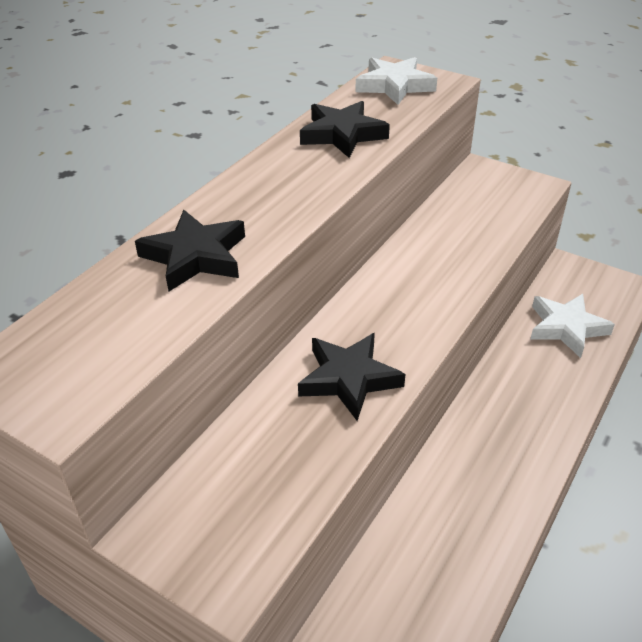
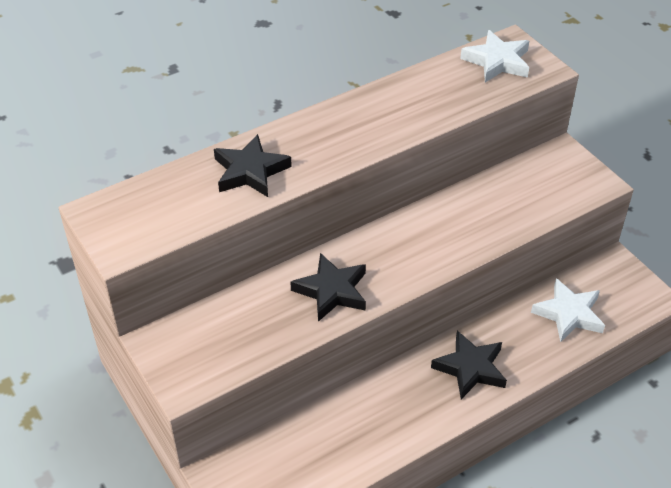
camera: 25 degrees right, 5 degrees up
(342, 134) = (419, 99): black star -> black star (470, 368)

